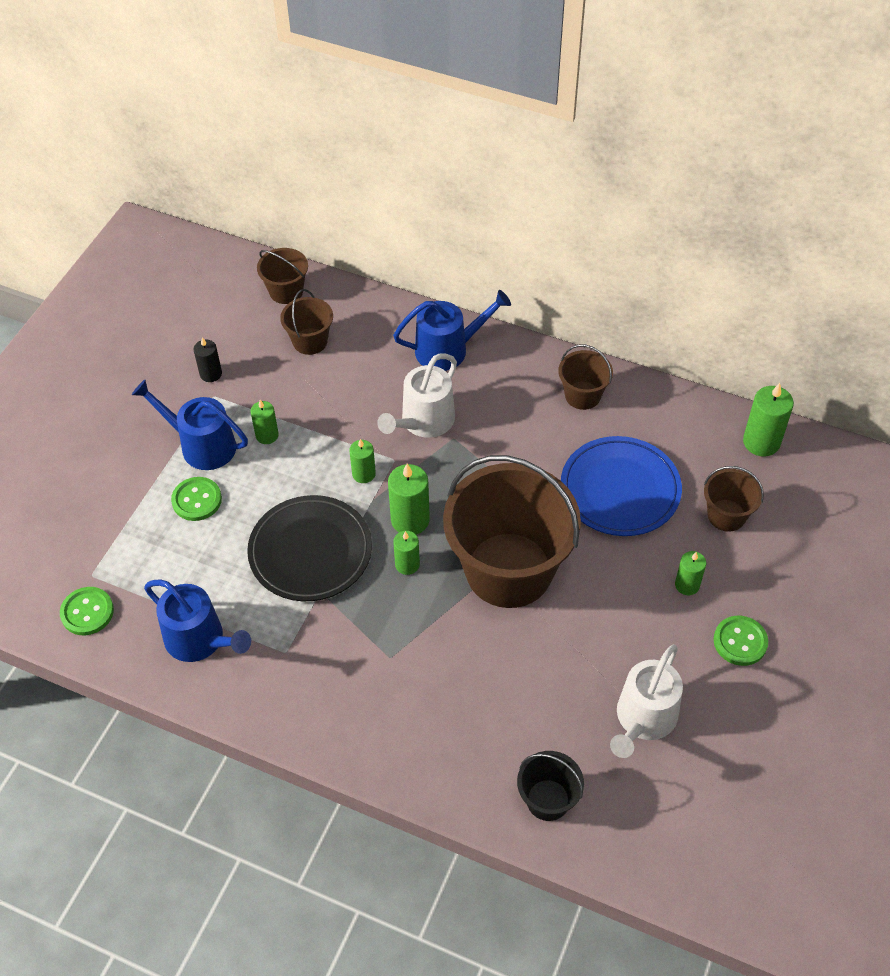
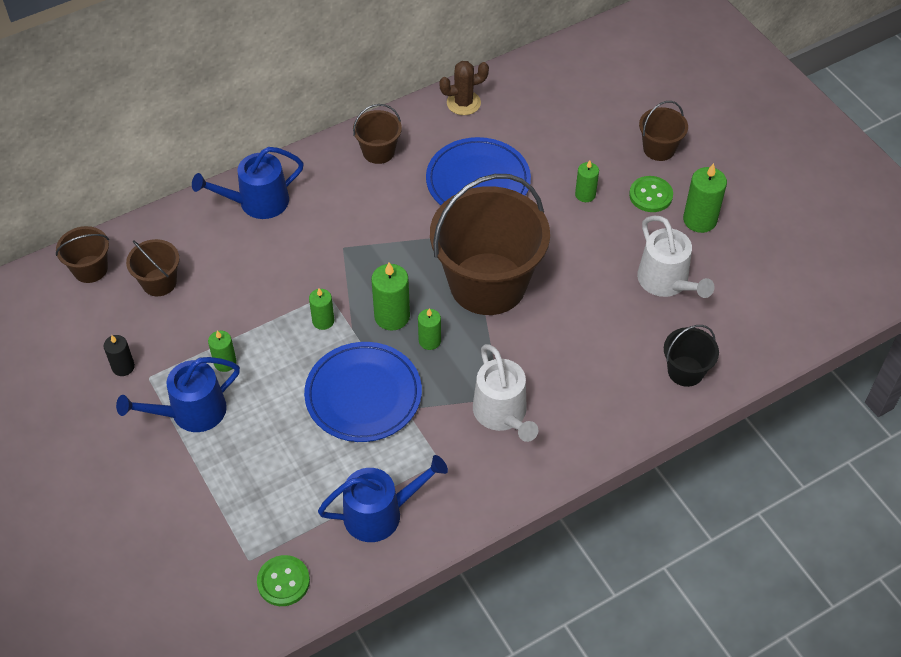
camera: 55 degrees left, 0 degrees up
(197, 500) = (243, 445): green button -> none
(310, 551) = (363, 395): black plate -> blue plate
(424, 421) = (310, 256): white watering can -> white watering can (502, 413)
(447, 349) = (258, 202): blue watering can -> blue watering can turned 135 degrees counterclockwise
(702, 421) = (463, 103): none -> brown cactus
(726, 515) = (550, 140): brown bucket -> brown bucket (659, 149)
(761, 442) = (509, 85): green candle -> green candle (699, 220)

